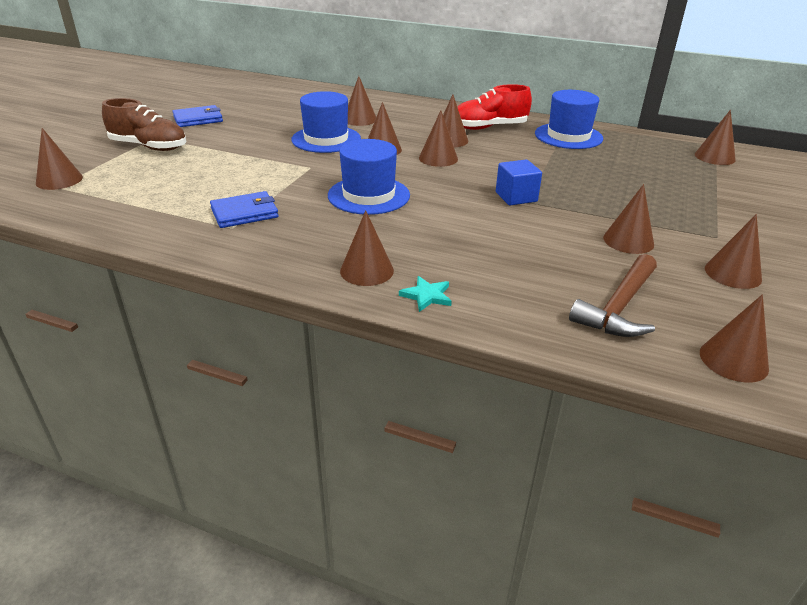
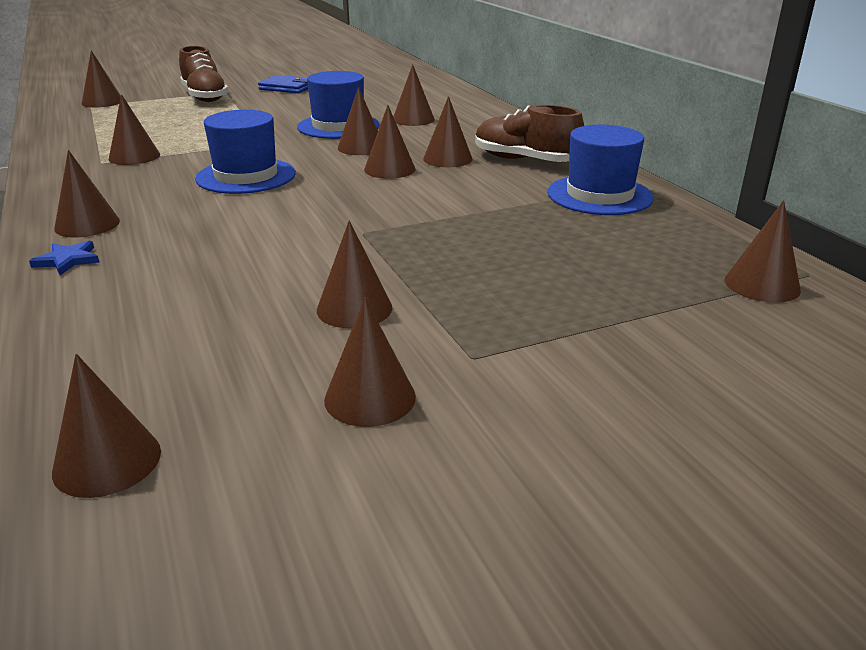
camera: 45 degrees right, 5 degrees down
(245, 213) = (134, 156): blue wallet -> brown cone
(427, 296) = (68, 260): turquoise star -> blue star
(489, 127) = (525, 160): red shoe -> brown shoe
(516, 197) = (363, 225): blue cube -> none
(618, 307) = (162, 352): brown hammer -> none

